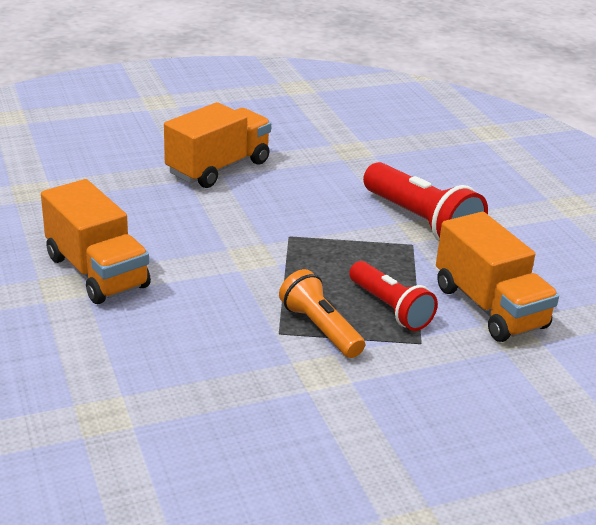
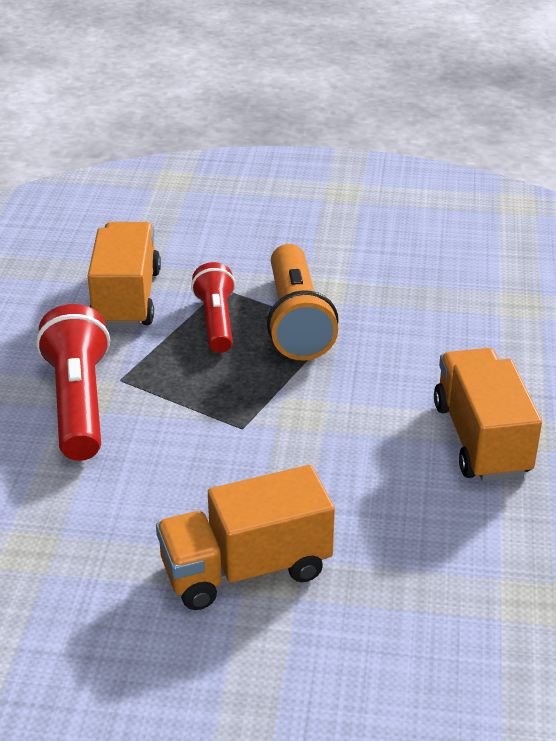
camera: 150 degrees left, 5 degrees up
(320, 328) = (296, 321): orange flashlight -> orange flashlight, size x1.53

